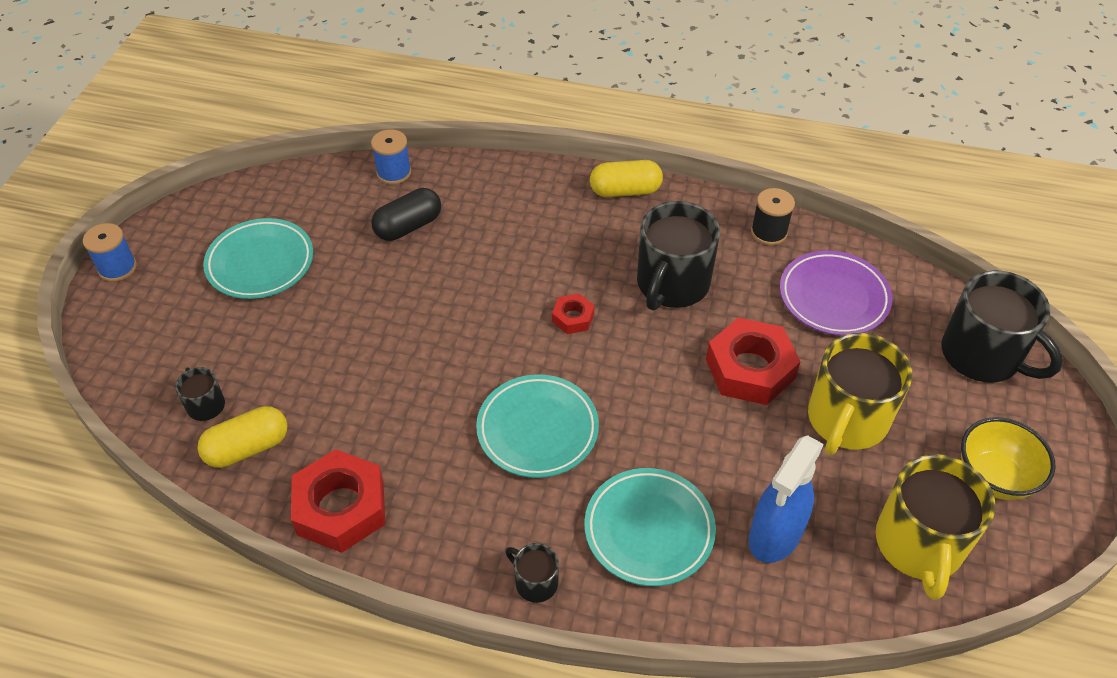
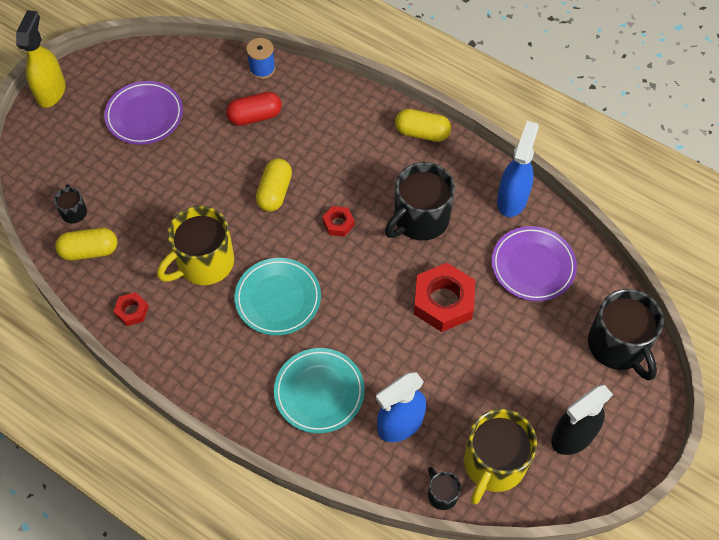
camera: 20 degrees right, 10 degrees up
(117, 268) = (51, 91): blue spool -> yellow spray bottle
(260, 263) = (144, 116): turquoise plate -> purple plate
(341, 507) = (132, 311): red nut -> red nut, size x0.50
(408, 226) = (255, 116): black capsule -> red capsule
(473, 304) = (275, 192): none -> yellow capsule
(535, 582) = (231, 402): black mug -> black mug (442, 494)
(769, 232) = (512, 199): black spool -> blue spray bottle
(846, 420) = (491, 361): yellow mug -> yellow mug (204, 263)
(993, 477) = (572, 436): yellow bowl -> black spray bottle

